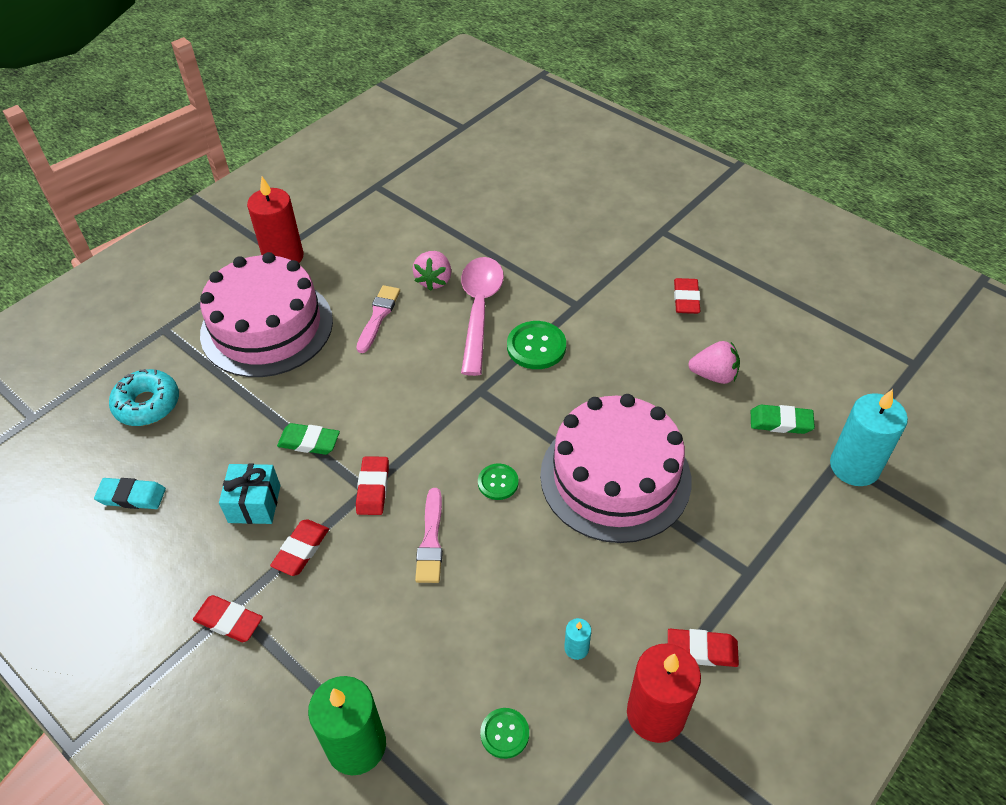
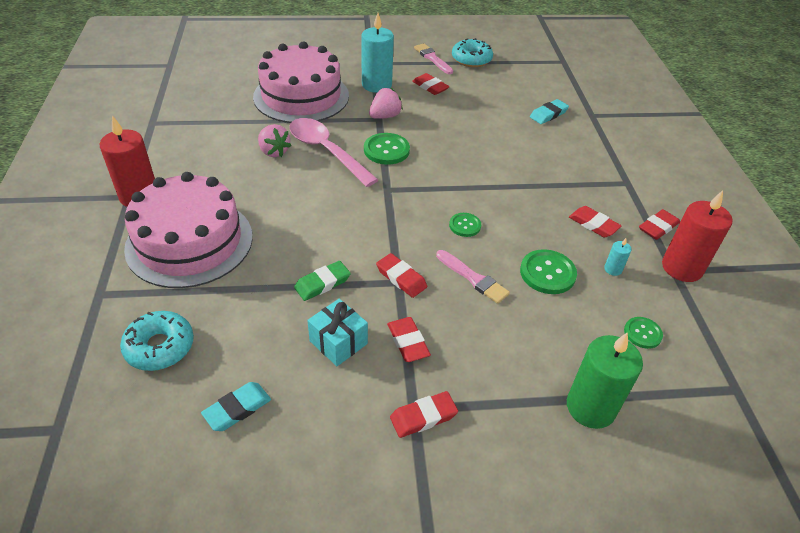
camera: 50 degrees left, 5 degrees down
(378, 316) = (265, 190): pink brush -> pink brush (432, 58)
(505, 594) = (547, 273): none -> green button
(615, 477) = (516, 183): pink cake -> pink cake (301, 96)
(631, 586) = (593, 224): none -> red eraser
(714, 375) = (492, 112): pink strawberry -> pink strawberry (385, 116)
(780, 422) = (548, 114): green eraser -> turquoise eraser
(788, 291) = (471, 59): none -> turquoise donut
(854, 466) = (601, 114): turquoise candle -> turquoise candle (376, 85)

